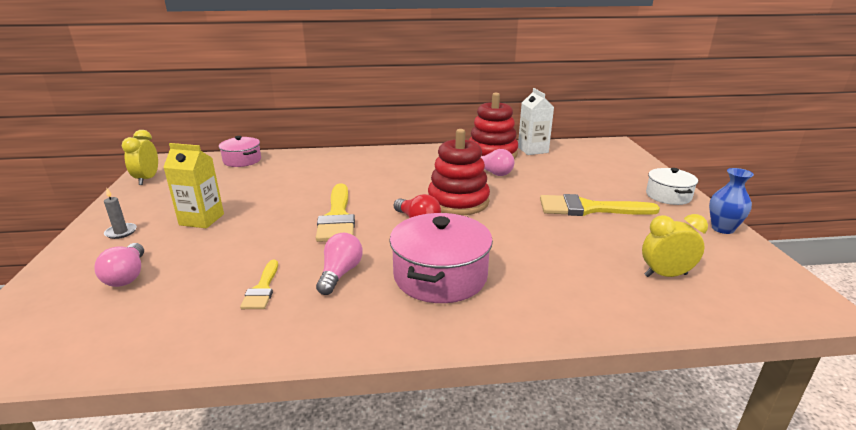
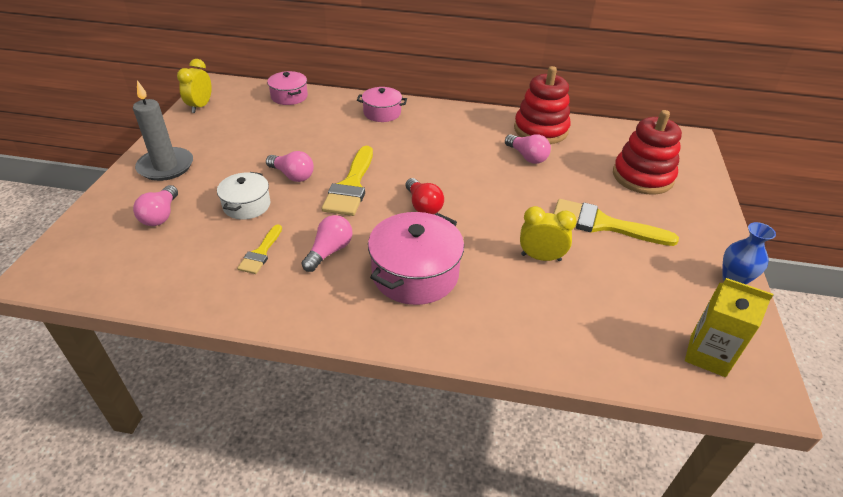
camera: 15 degrees right, 15 degrees up
(121, 232) = (166, 166): grey candle -> grey candle, size x2.12
(201, 219) = (233, 165): yellow carton -> yellow carton (707, 355)
(271, 218) = (292, 175): none -> pink light bulb
(341, 160) = (382, 113): none -> pink pot
(458, 201) = (473, 189): red stacking toy -> red stacking toy (642, 177)
(533, 150) = (588, 132): white carton -> none
(665, 275) = (631, 321): yellow clock -> yellow clock (541, 257)
(668, 196) = (702, 225): white pot -> white pot (247, 205)

